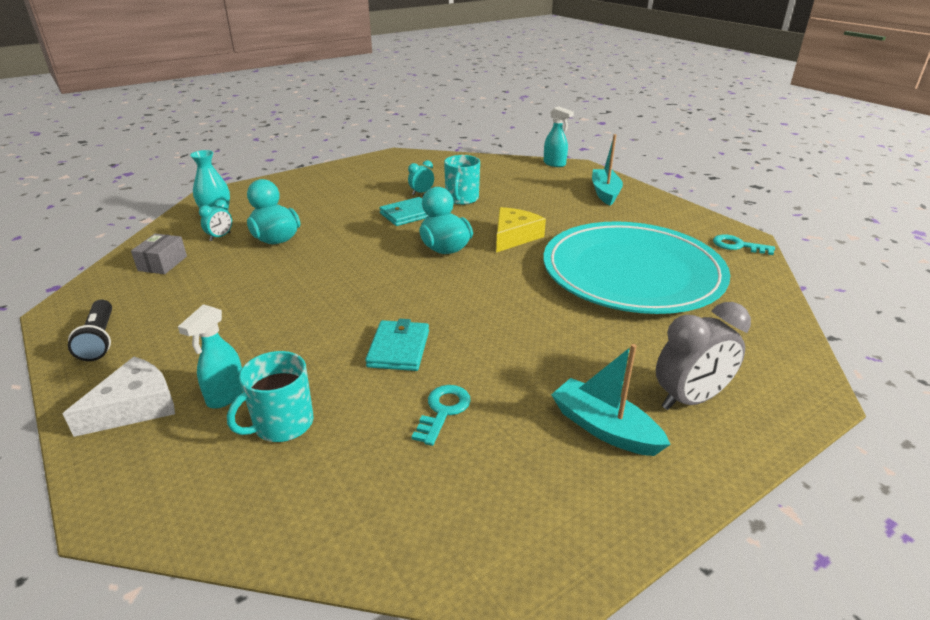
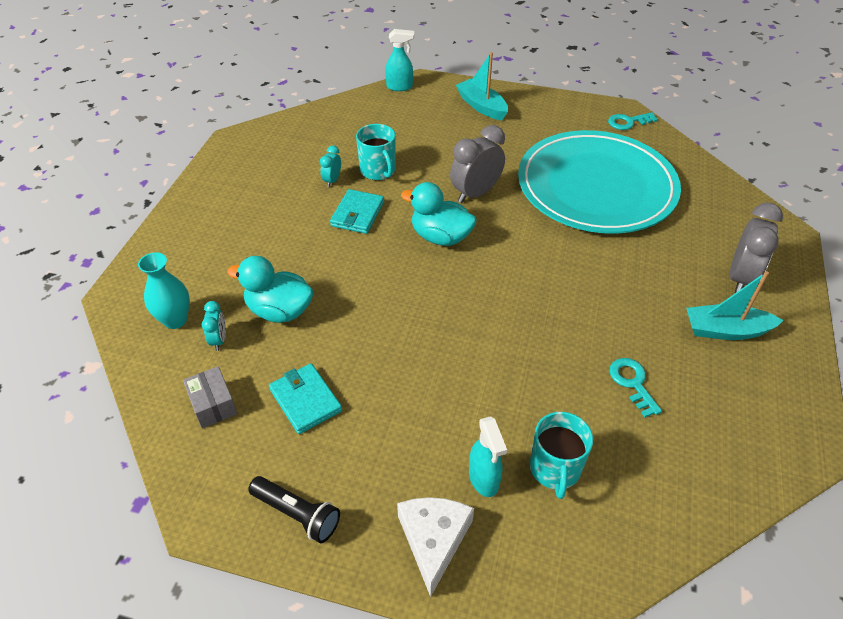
camera: 40 degrees left, 15 degrees up
(399, 349) = (540, 354): turquoise wallet -> turquoise wallet (305, 400)
(514, 236) = (475, 193): yellow cheese -> grey clock

